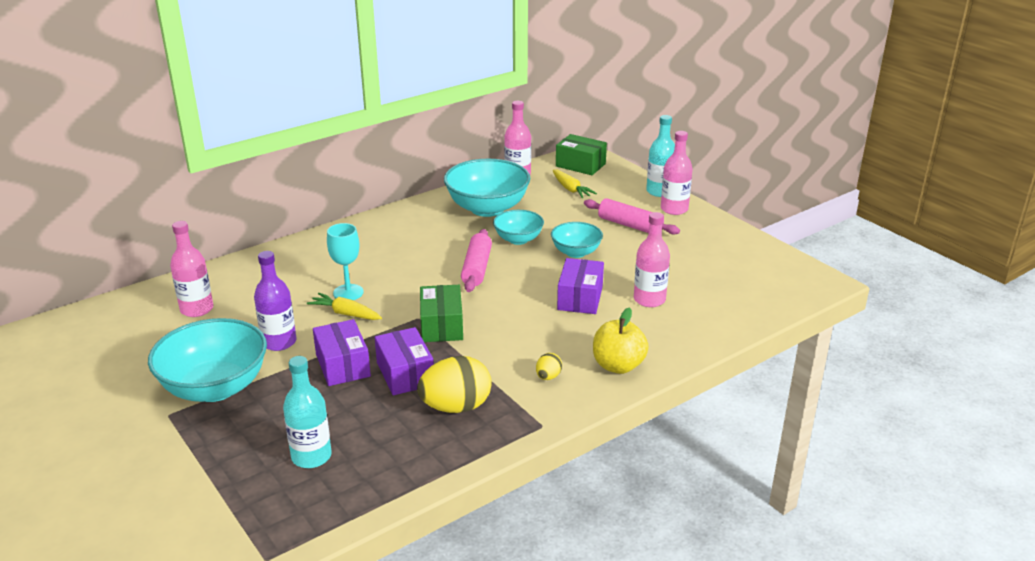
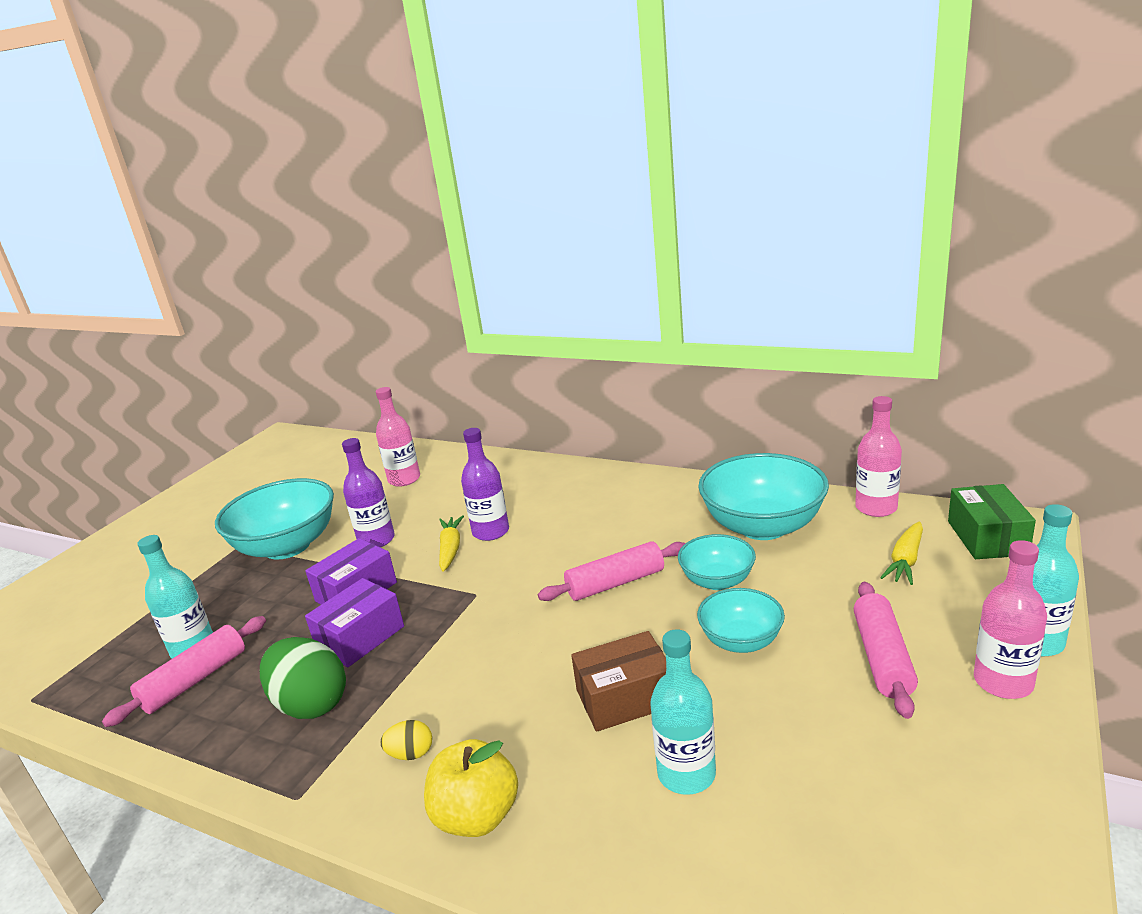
camera: 65 degrees right, 5 degrees down
(348, 292) = (491, 532): turquoise goblet -> purple bottle
(359, 459) = (195, 680): none -> pink rolling pin
(442, 326) = (471, 617): green box -> none
(456, 407) = (311, 704): yellow egg -> green egg
(580, 298) = (625, 698): purple box -> brown box
(649, 300) = (686, 774): pink bottle -> turquoise bottle

